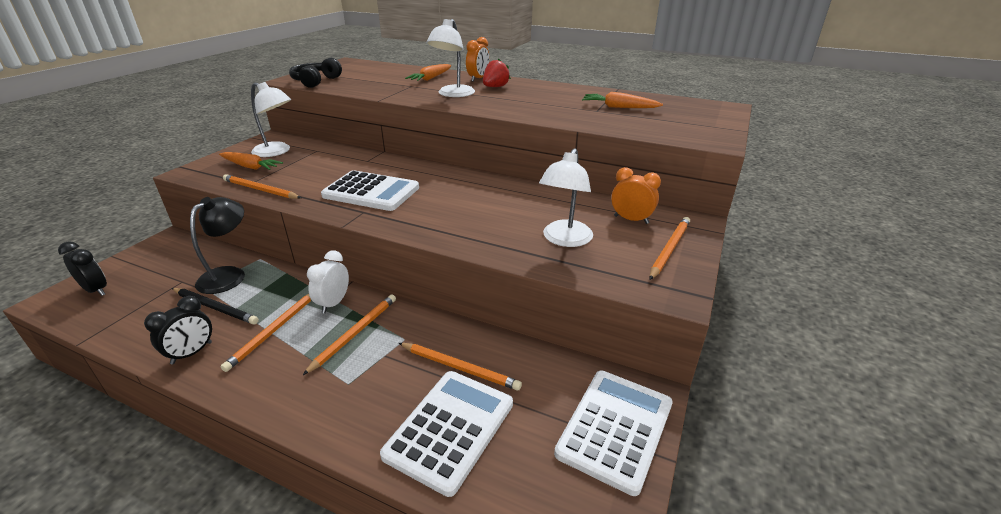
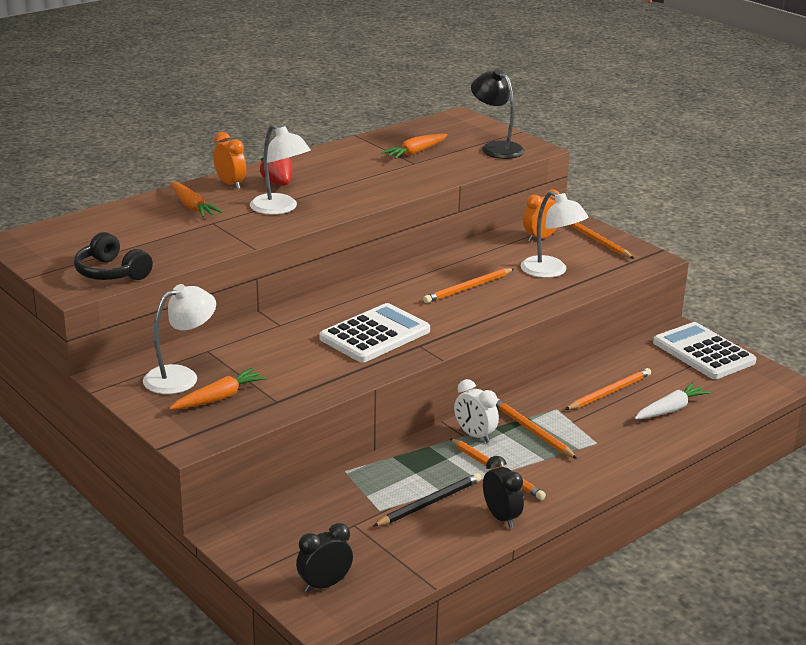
camera: 65 degrees left, 5 degrees down
(229, 275) = (366, 492): black lamp -> black lamp (496, 148)
(260, 190) = (305, 395): orange pencil -> orange pencil (468, 288)
(450, 429) = (670, 409): white calculator -> white carrot

